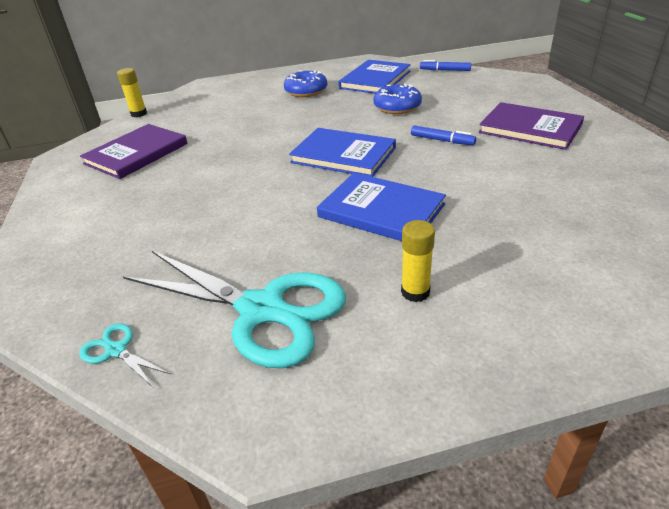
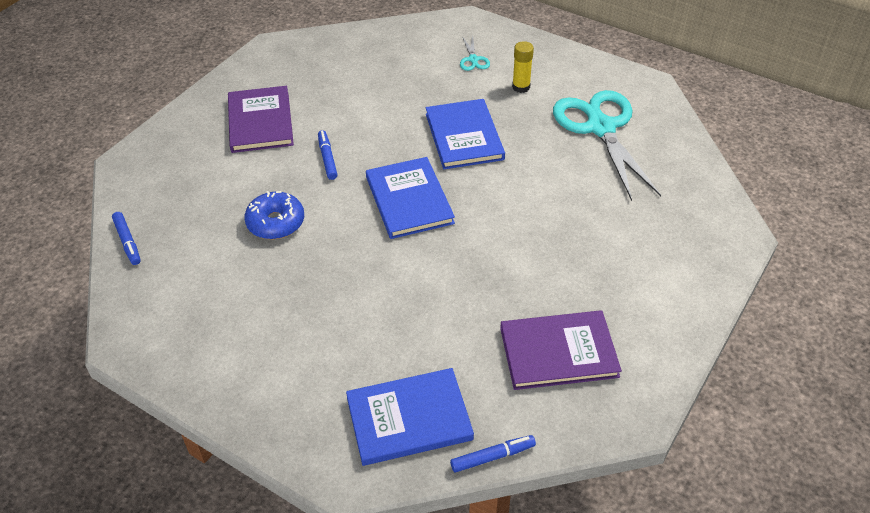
camera: 135 degrees left, 10 degrees up
(116, 350) = (689, 156): turquoise scissors -> turquoise scissors (473, 59)
(139, 114) = (492, 456): yellow glue stick -> blue marker
(306, 91) = (287, 330): blue donut -> none
(375, 80) = (202, 287): blue book -> blue book (409, 418)

